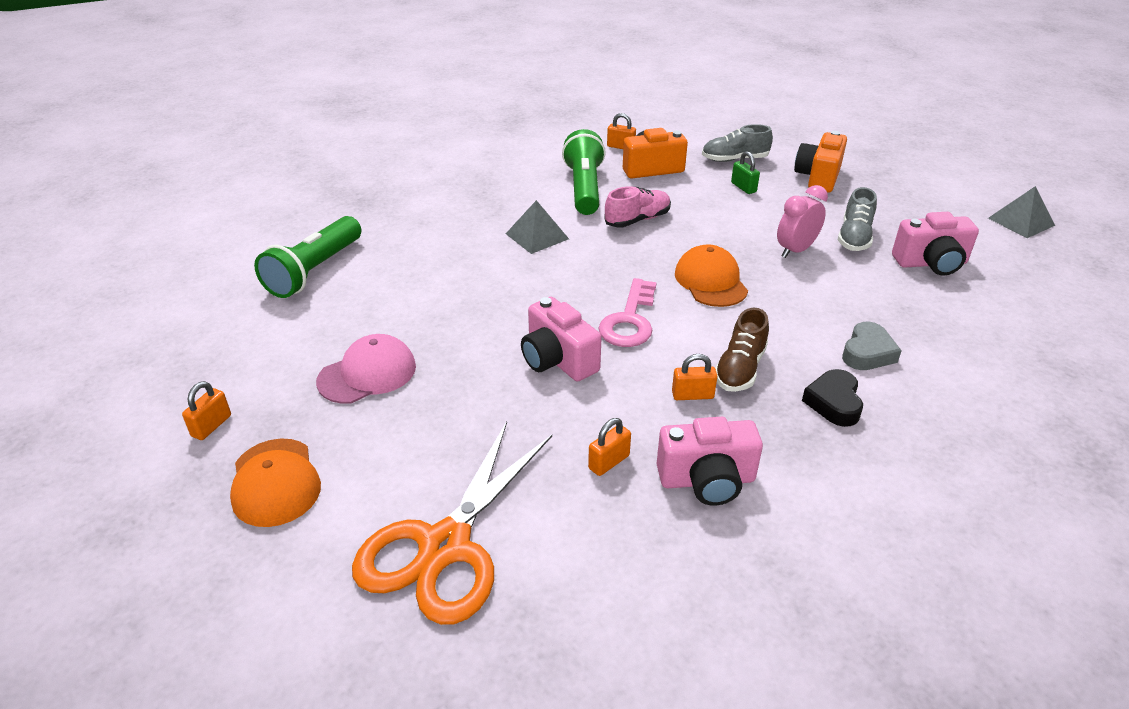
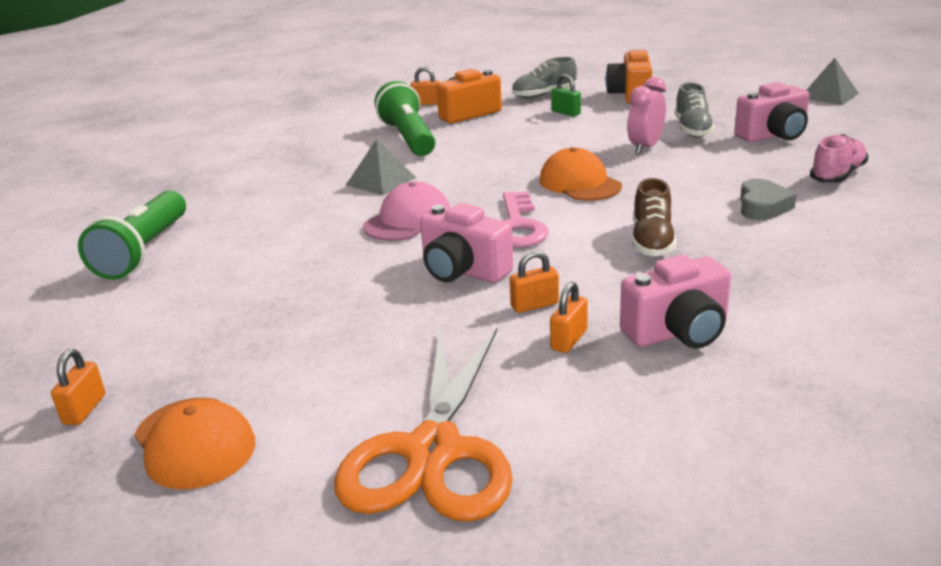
camera: 15 degrees left, 10 degrees down
(367, 374) = (255, 324): pink cap -> pink cap (408, 220)
(637, 220) = (477, 152): pink shoe -> pink shoe (837, 175)
(692, 395) = (619, 270): orange padlock -> orange padlock (534, 305)
(834, 403) = (758, 248): black heart -> none

